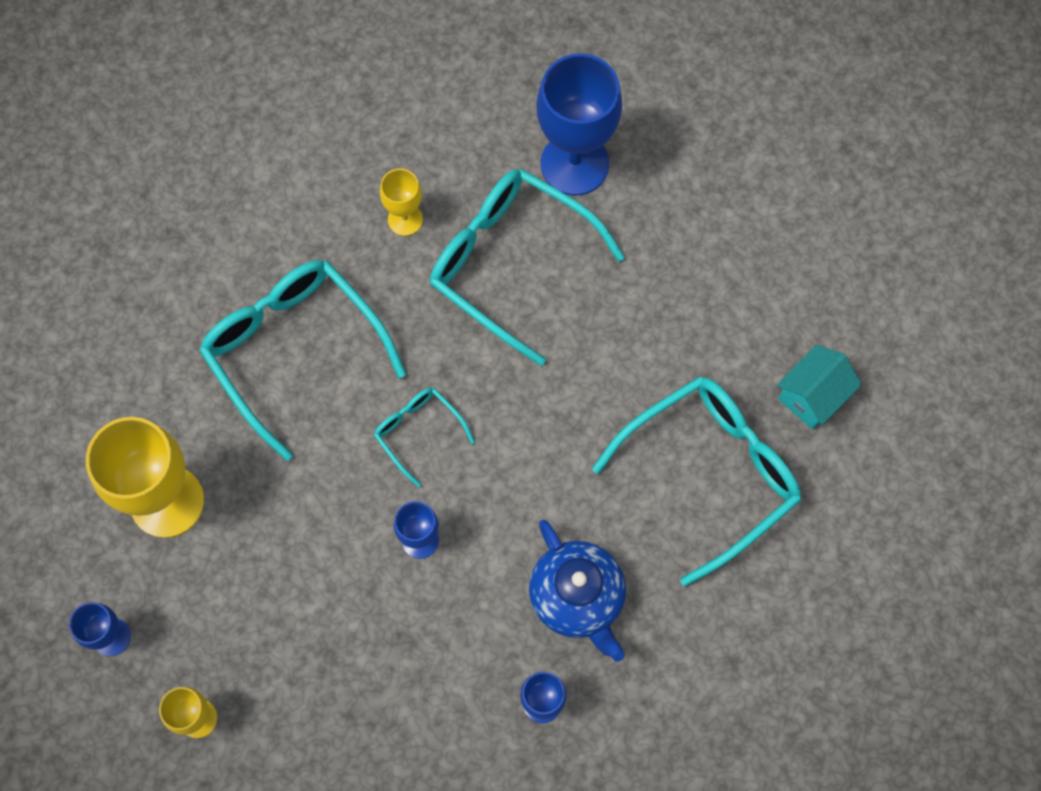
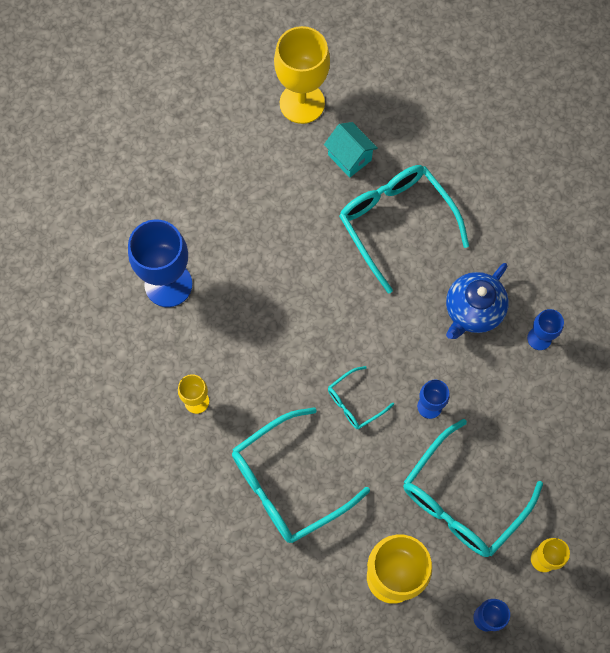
camera: 85 degrees left, 0 degrees up
(510, 263) = (238, 333): turquoise glasses -> turquoise glasses (462, 500)
(578, 598) = (473, 311): blue teapot -> blue teapot turned 150 degrees clockwise
(894, 319) = (302, 103): none -> yellow goblet

